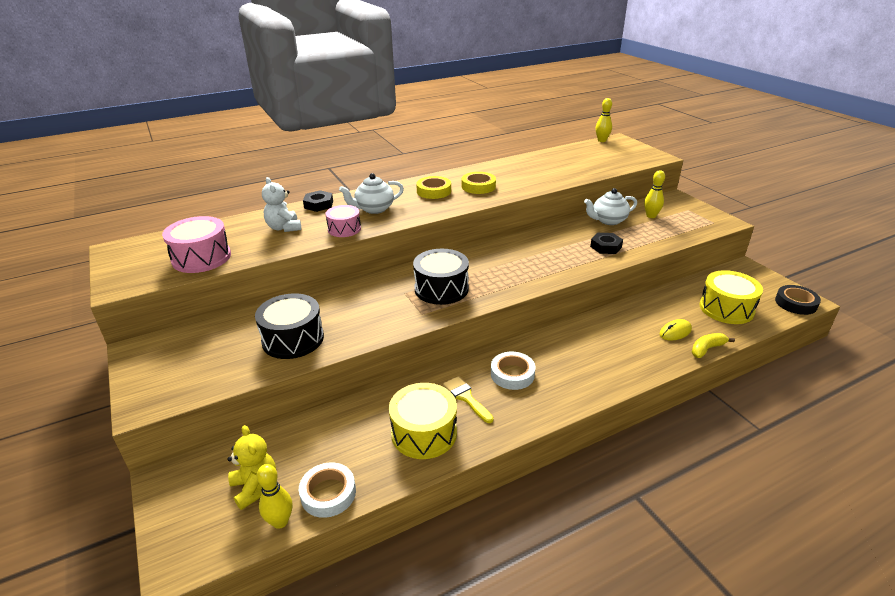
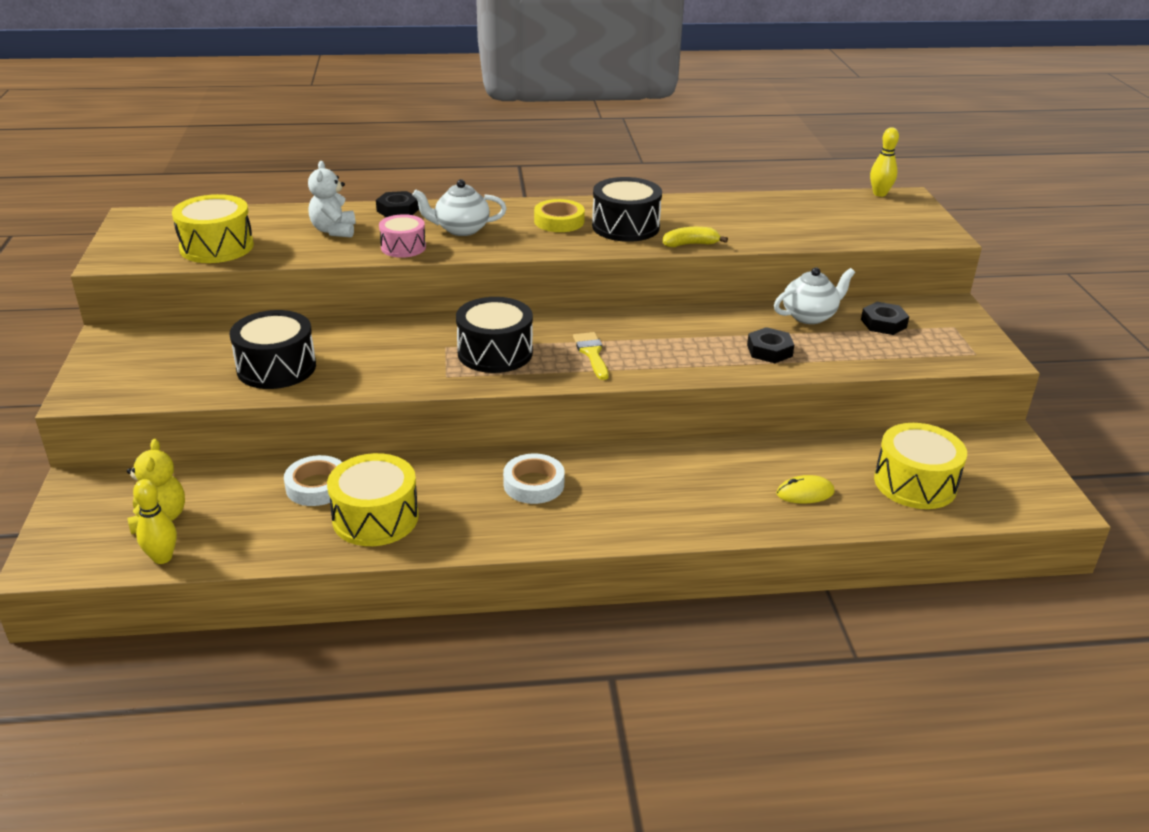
camera: 20 degrees right, 0 degrees up
(201, 258) = (217, 247): pink drum -> yellow drum
(328, 493) = (228, 546): white tape -> white tape (317, 486)
(466, 398) = (455, 495): yellow brush -> yellow brush (592, 353)
(478, 186) = (625, 226): yellow tape -> black drum
(608, 220) = (809, 316): white teapot -> white teapot turned 150 degrees clockwise
(651, 216) = (883, 323): yellow bowling pin -> black nut
(706, 349) = (830, 526): yellow banana -> yellow banana (690, 244)
(795, 303) = (1037, 504): black tape -> none

